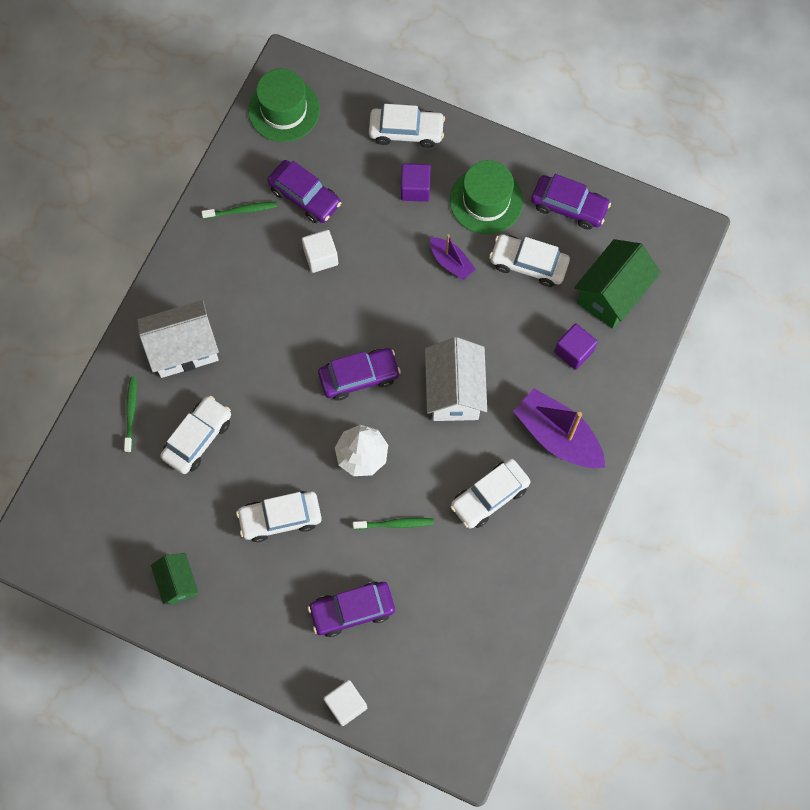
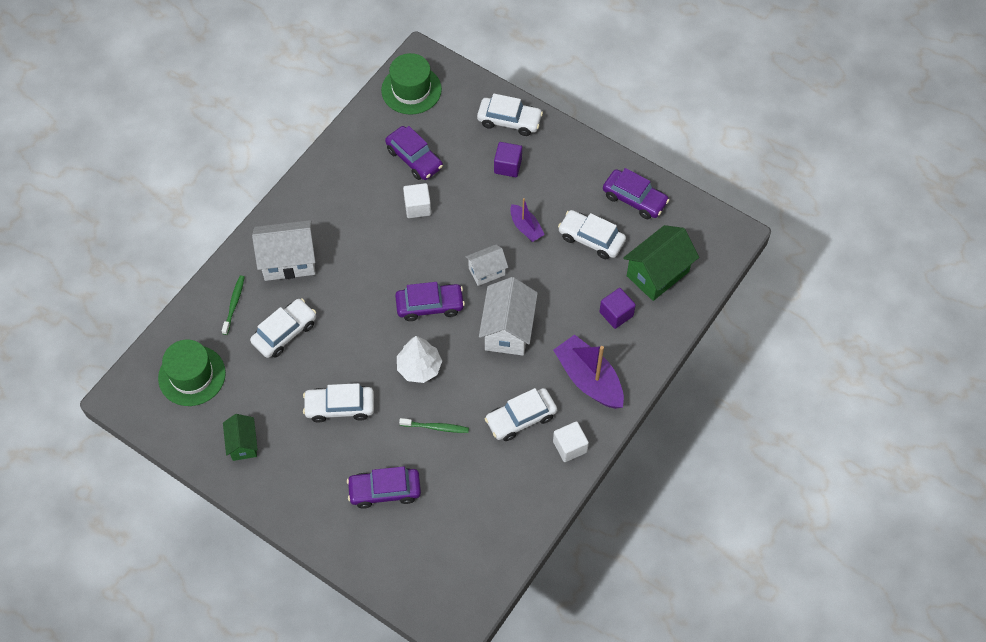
camera: 10 degrees right, 10 degrees down
(241, 210) = (359, 161): green toothbrush -> none
(346, 704) = (363, 566): white cube -> white cube (570, 447)
(416, 324) = (486, 271): none -> white house
(486, 201) = (565, 184): green hat -> green hat (192, 375)

